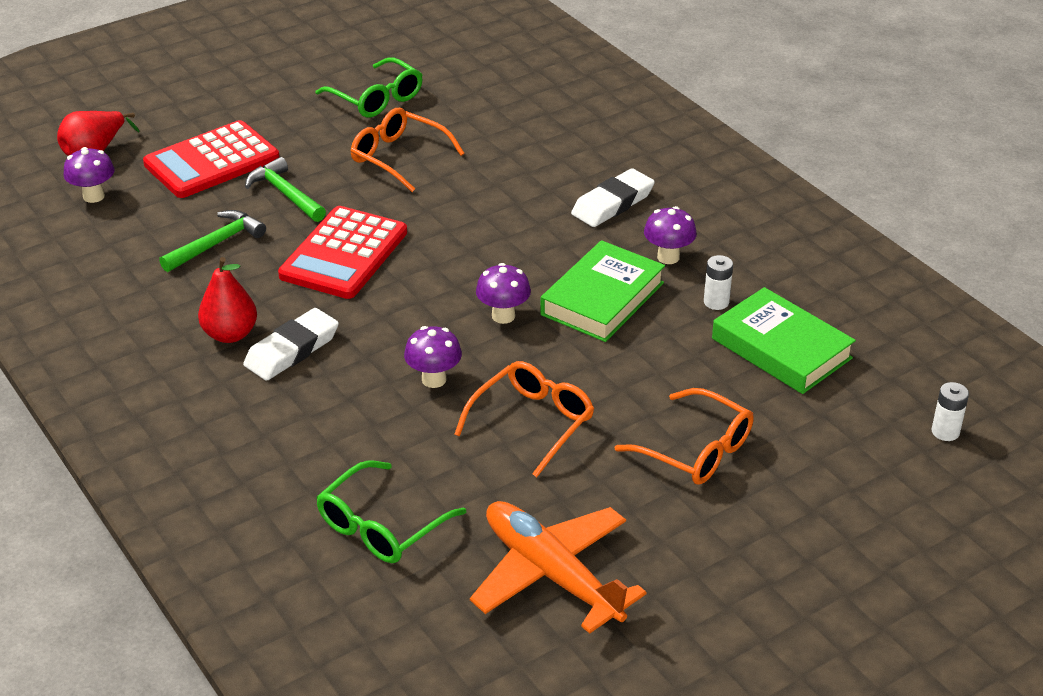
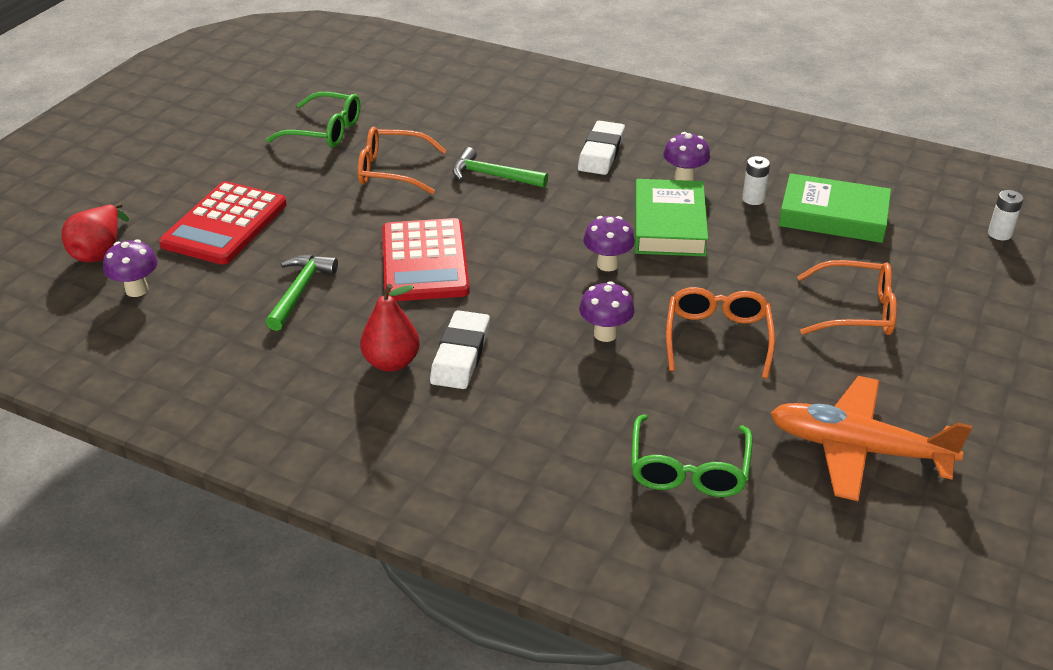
camera: 30 degrees left, 0 degrees up
(285, 194) = (321, 230): green hammer -> green hammer (492, 176)

